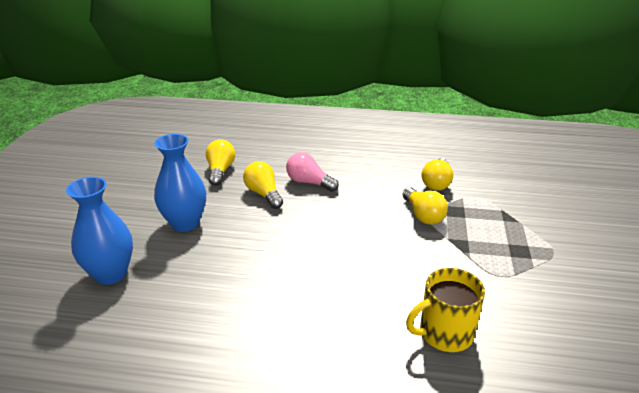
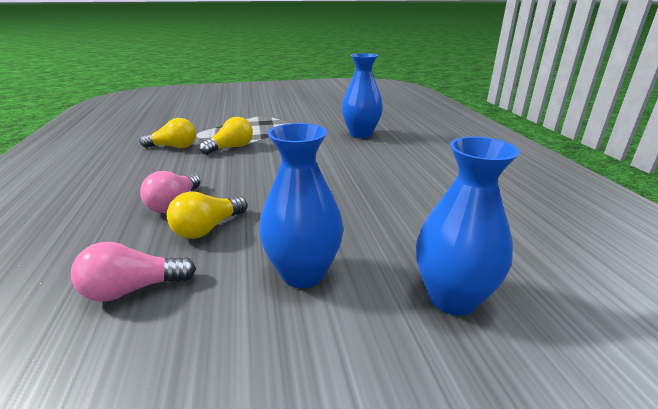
camera: 110 degrees left, 5 degrees down
(220, 171) = (133, 289): yellow light bulb -> pink light bulb
(444, 333) = (360, 134): yellow mug -> blue vase

